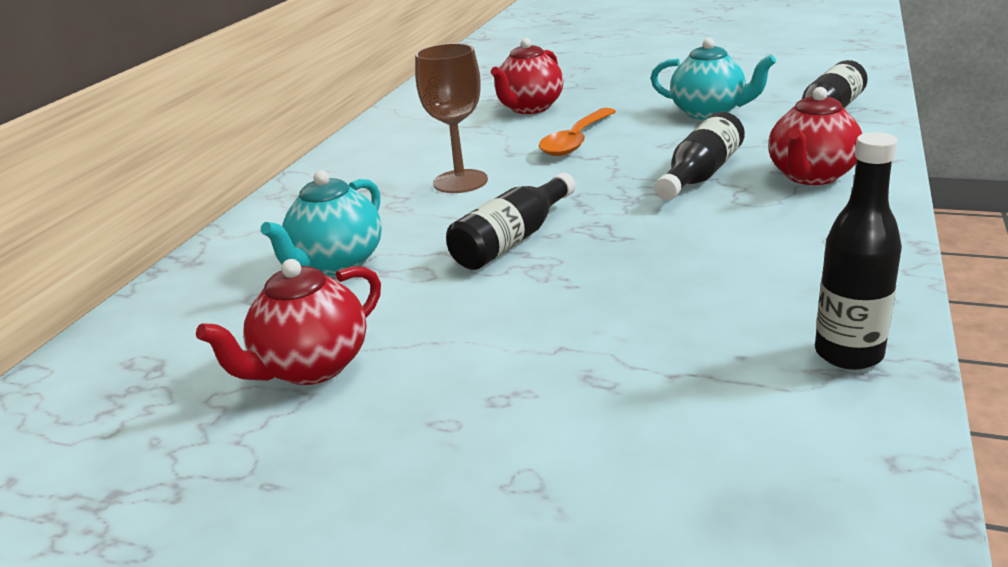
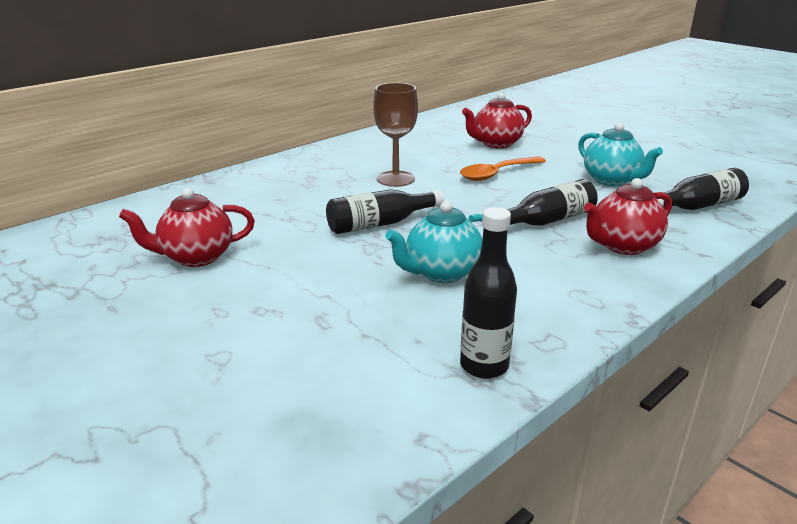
camera: 25 degrees right, 0 degrees up
(337, 263) = (273, 206): turquoise teapot -> turquoise teapot (441, 272)

